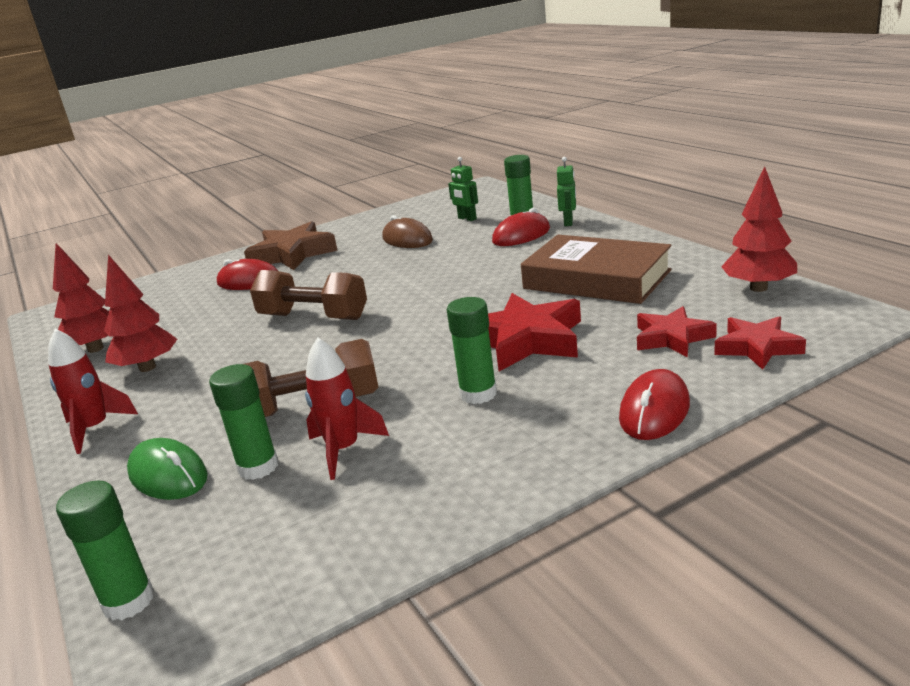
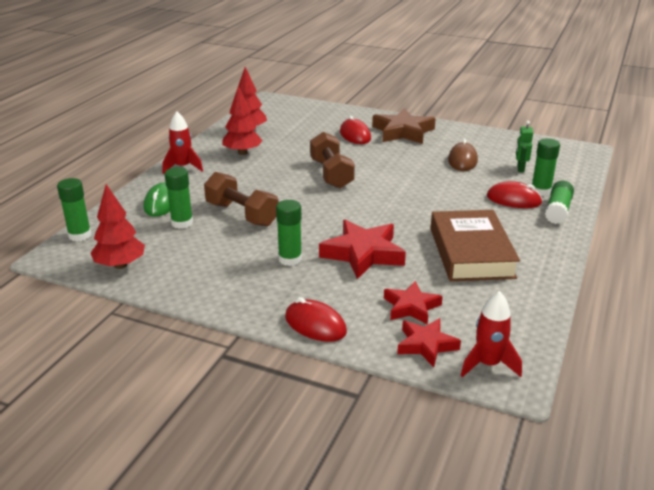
camera: 50 degrees right, 5 degrees up
(344, 450) = (210, 240): red rocket -> red rocket (488, 364)
(568, 222) = (558, 211): green robot -> green glue stick
(654, 411) = (315, 325): red mouse -> red mouse turned 45 degrees clockwise
(758, 288) = (522, 325): red tree -> red tree (120, 265)

